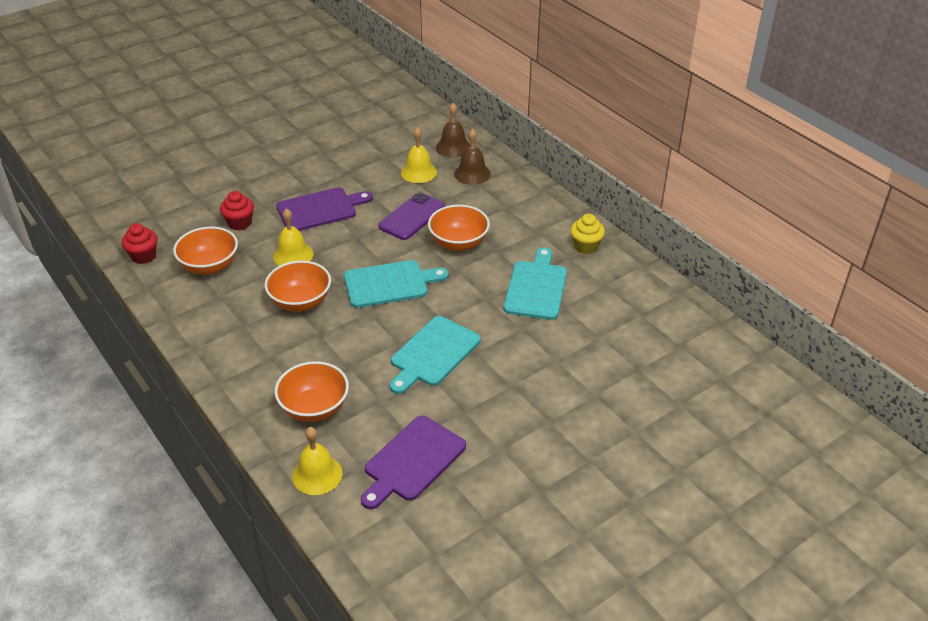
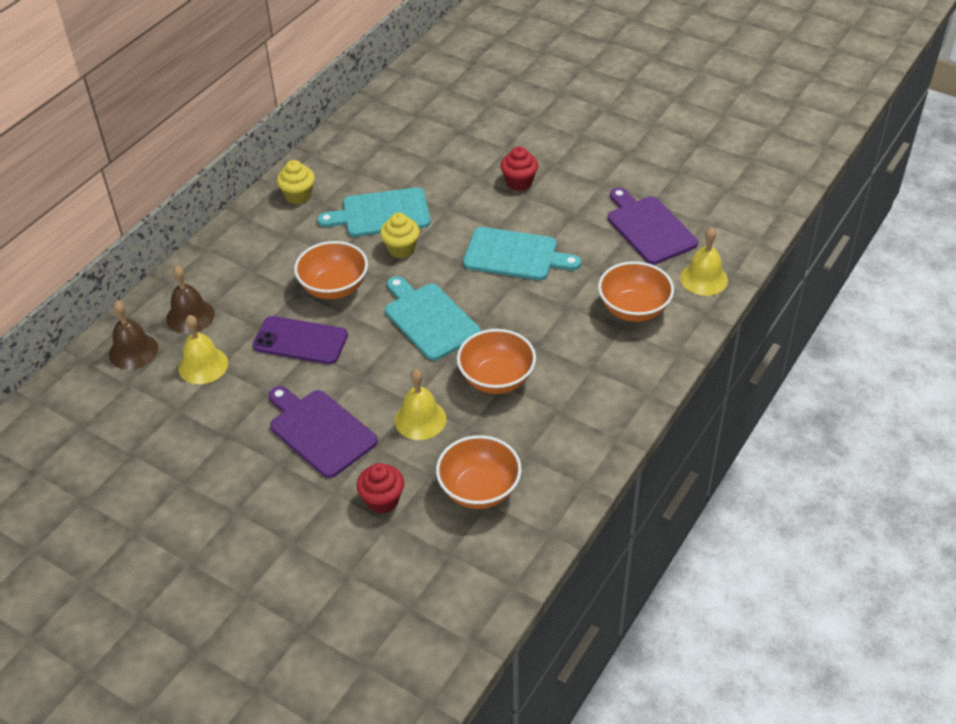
camera: 110 degrees left, 5 degrees up
(143, 256) = (495, 570): red cupcake -> red cupcake (519, 182)
(412, 461) = (649, 228): purple cutting board -> purple cutting board turned 135 degrees counterclockwise
(483, 288) = (401, 249): none -> yellow cupcake

